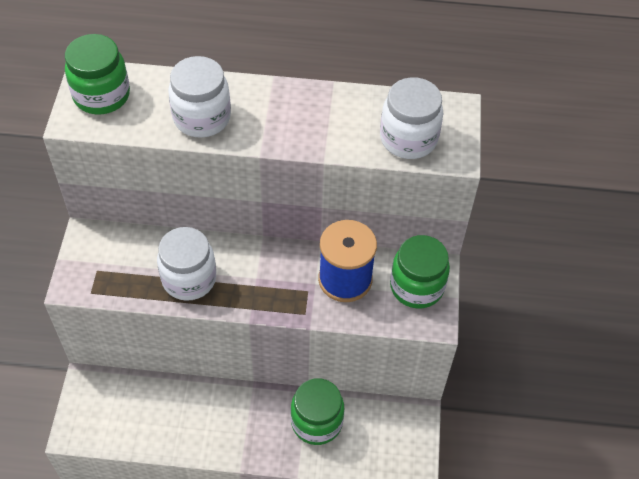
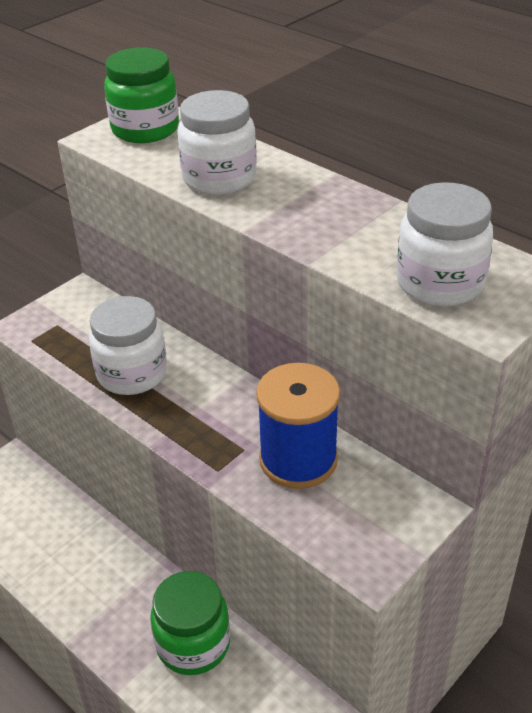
camera: 40 degrees right, 15 degrees down
(416, 287) = (381, 514): green jar -> none

